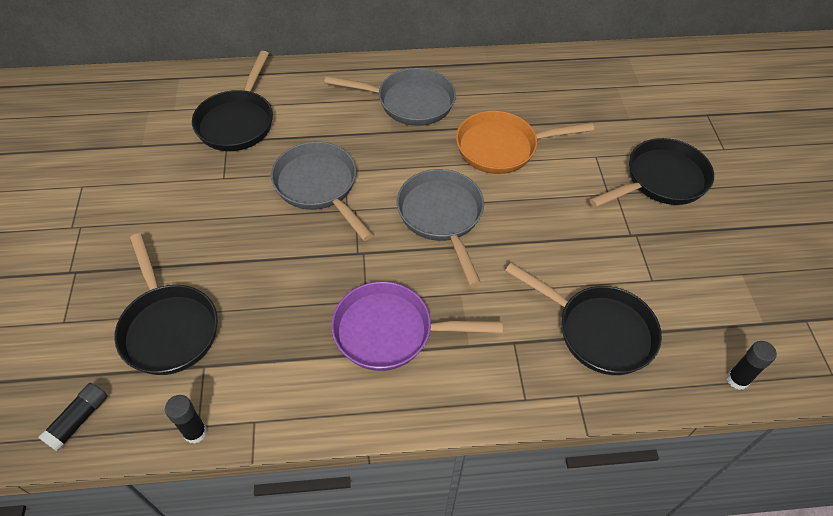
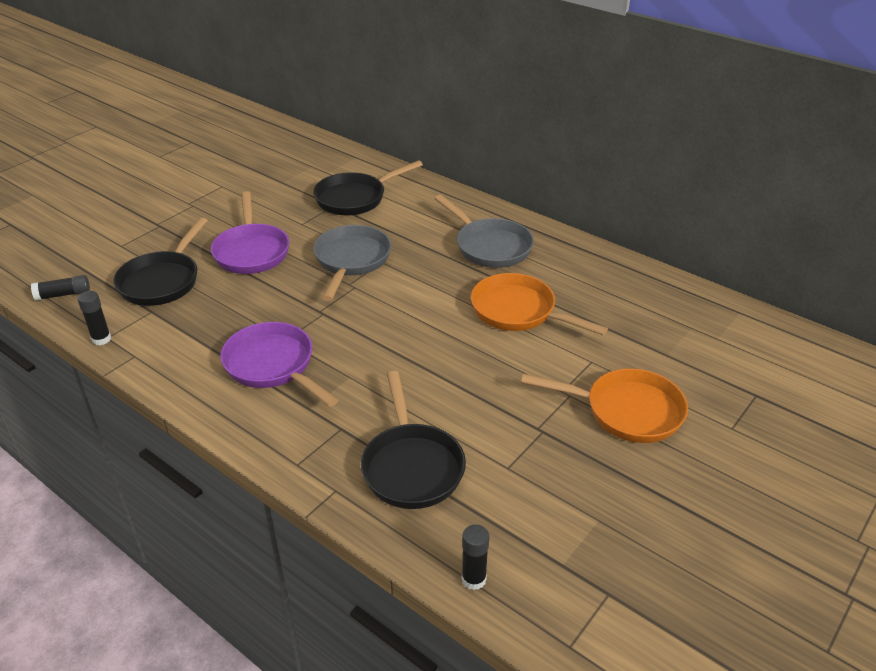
camera: 45 degrees right, 15 degrees down
(215, 237) = (251, 251): none -> purple pan
(442, 216) = (406, 325): grey pan -> none
(661, 180) = (627, 411): black pan -> orange pan

